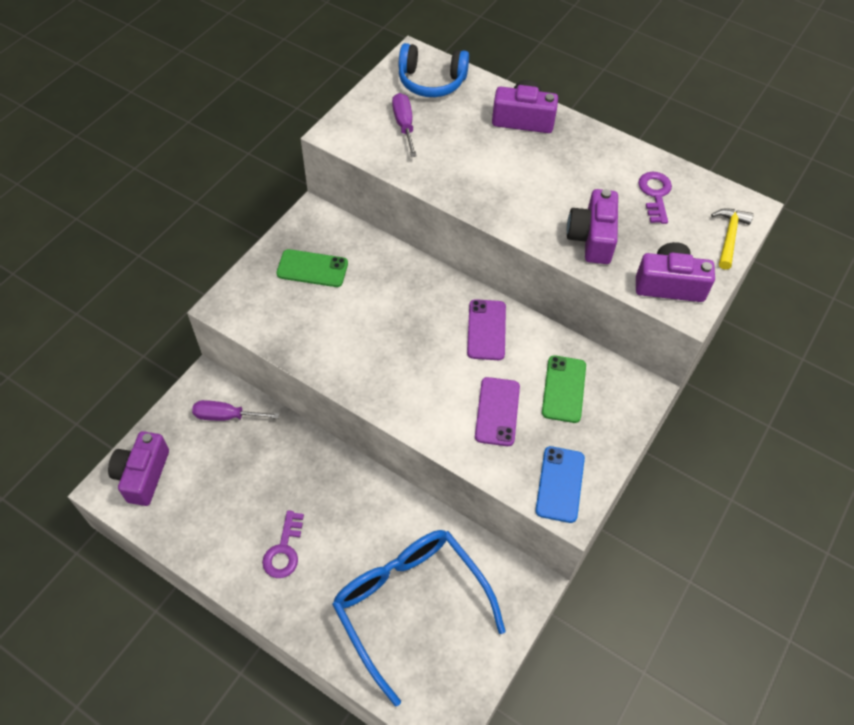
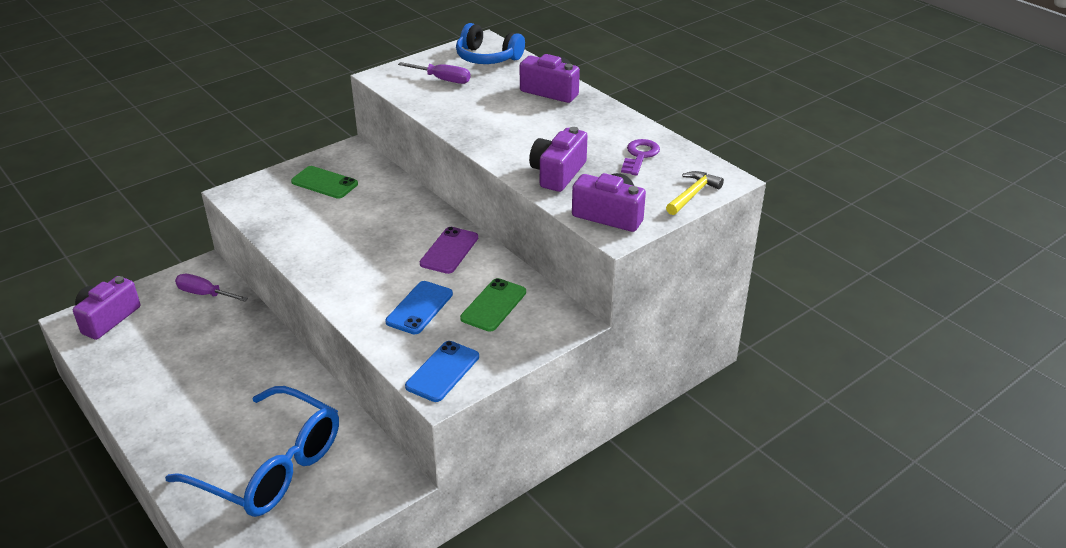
camera: 20 degrees right, 20 degrees down
(284, 550) = (187, 398): purple key -> none
(404, 125) = (443, 80): purple screwdriver -> purple screwdriver turned 105 degrees clockwise
(409, 604) = (271, 467): blue glasses -> blue glasses turned 135 degrees clockwise
(497, 411) = (419, 308): purple phone -> blue phone

